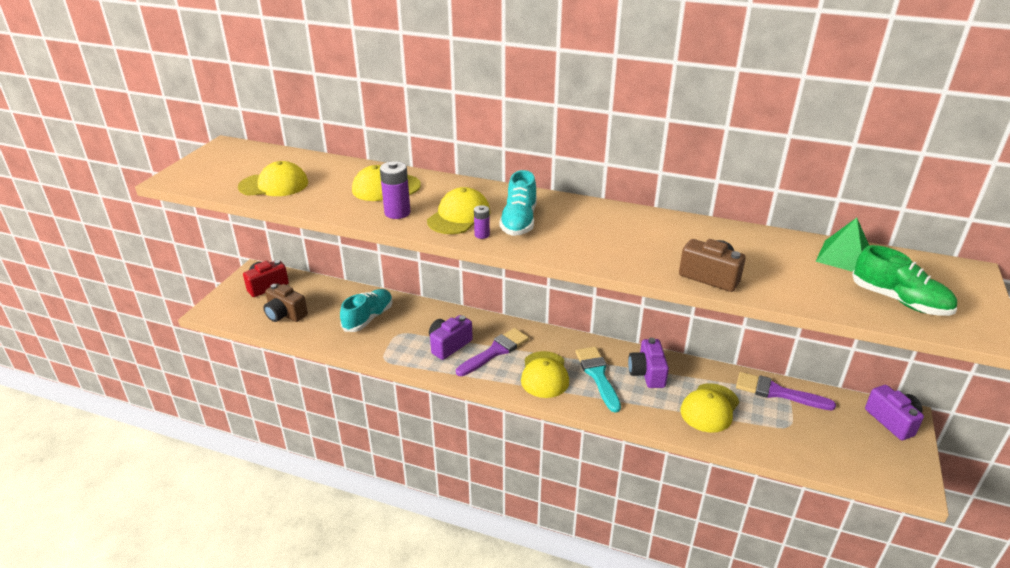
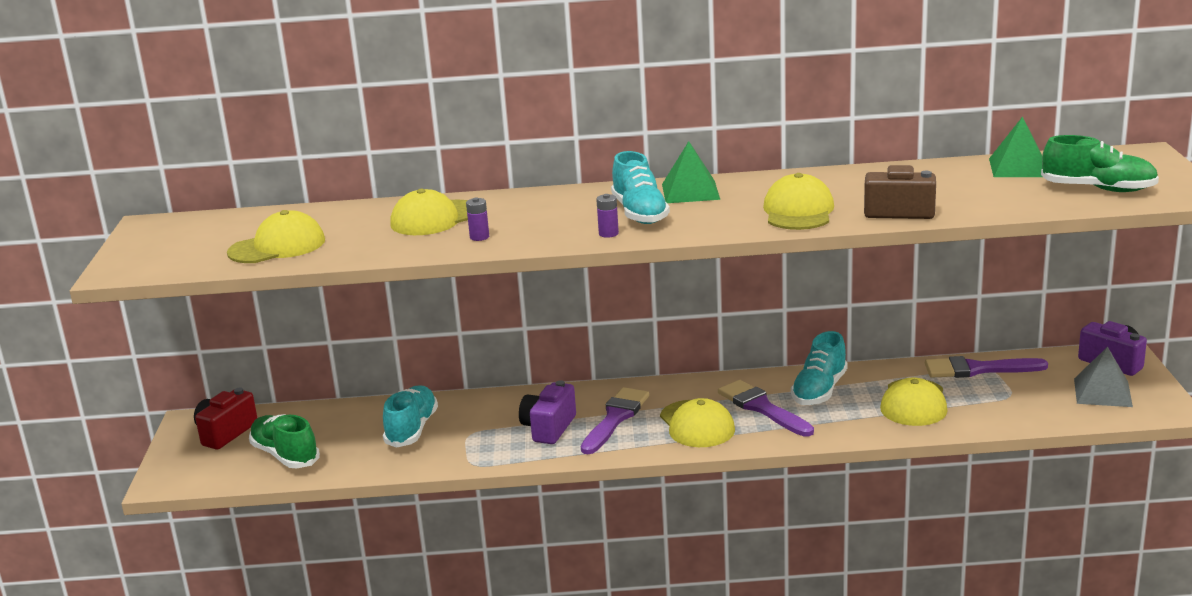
camera: 20 degrees left, 10 degrees down
(285, 314) = (285, 455): brown camera -> green shoe
(397, 213) = (479, 237): purple battery -> purple battery, size x0.56
(459, 216) = (561, 224): yellow cap -> yellow cap (798, 211)
(570, 211) = (690, 191): none -> green pyramid
(597, 375) = (762, 408): turquoise brush -> purple brush
(647, 373) = (819, 391): purple camera -> turquoise shoe
(867, 448) = (1102, 392): none -> grey pyramid

